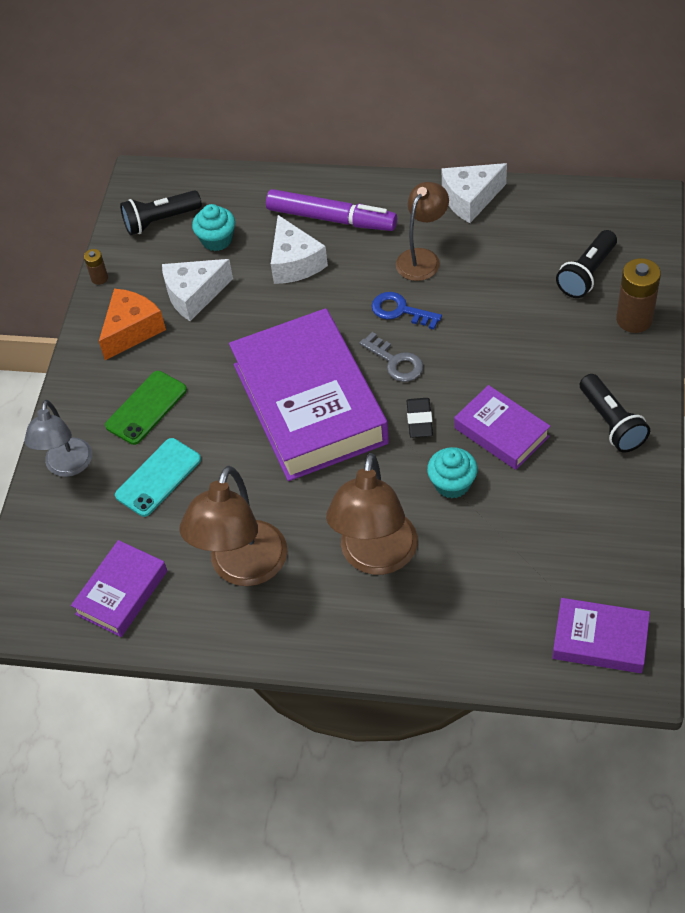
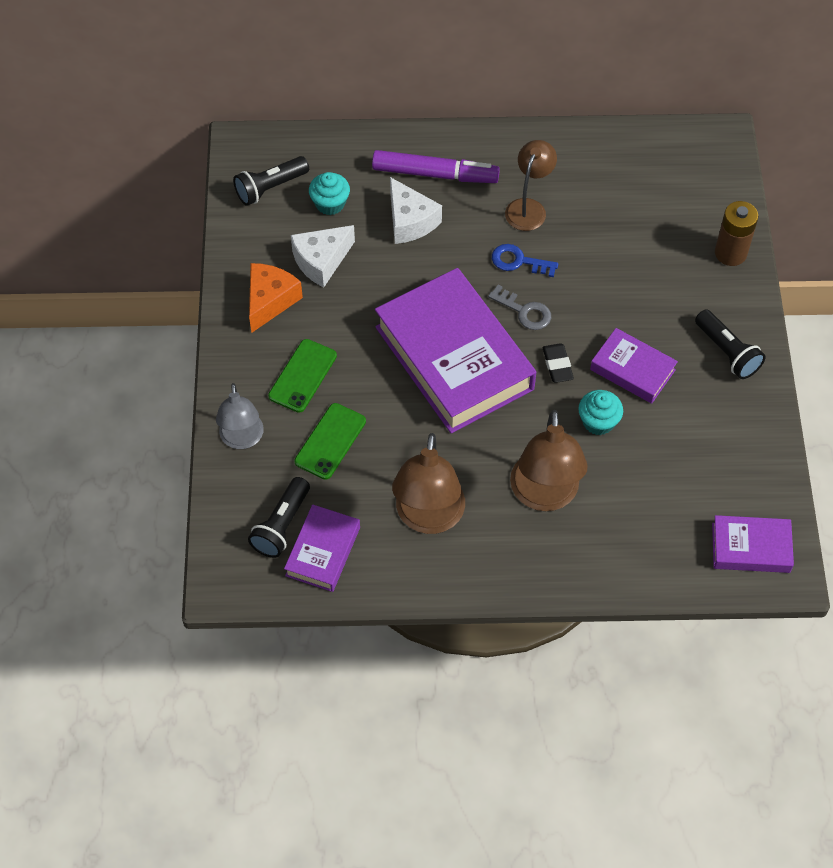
camera: 15 degrees left, 5 degrees up
(99, 278) = (225, 251): brown battery -> none
(158, 477) = (330, 441): turquoise phone -> green phone
(470, 199) = (561, 145): white cheese -> none
(587, 274) = (681, 212): black flashlight -> black flashlight (281, 525)

